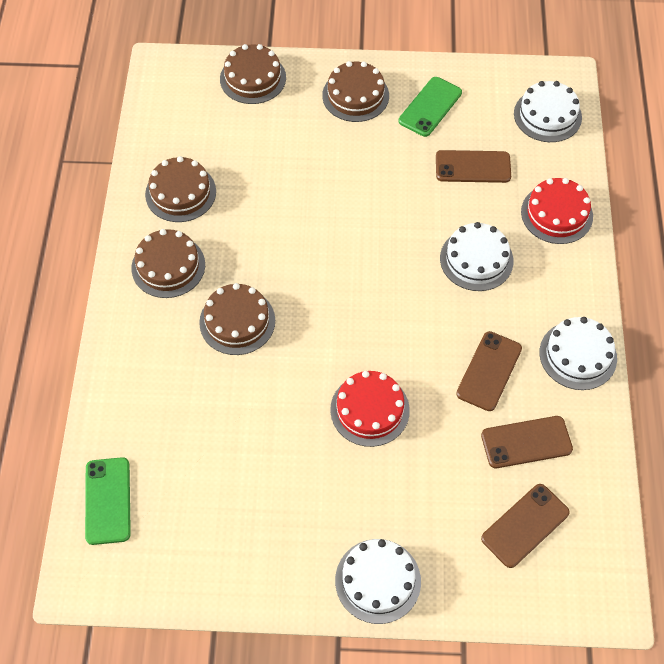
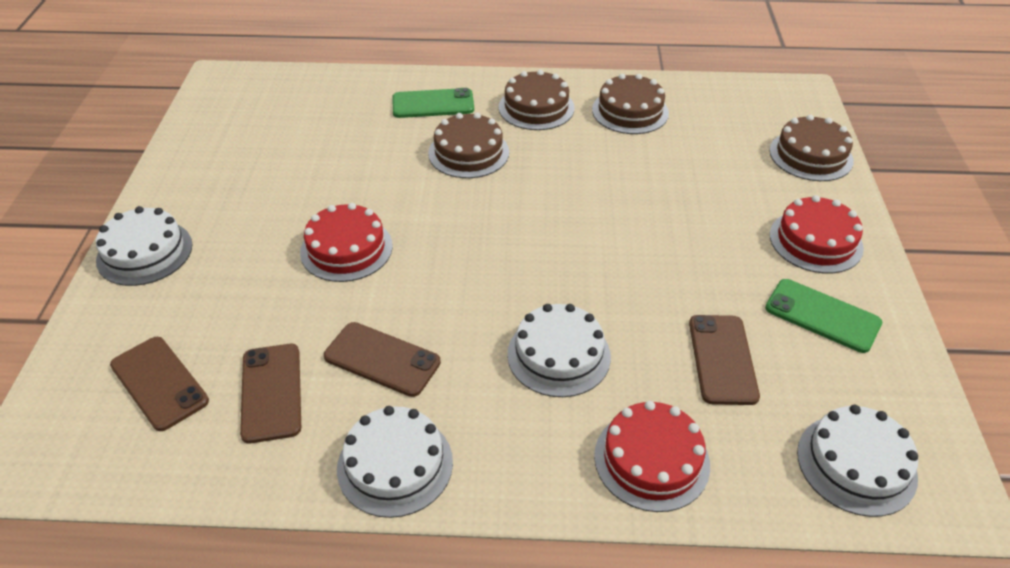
camera: 90 degrees right, 15 degrees down
(108, 501) = (288, 87): green phone -> green phone (433, 104)
(355, 95) = (815, 241): brown cake -> red cake

